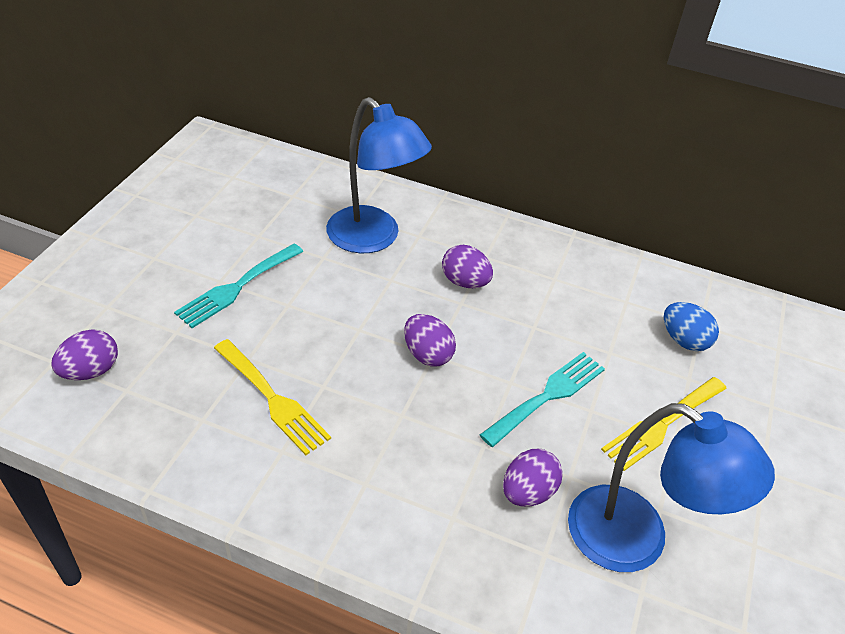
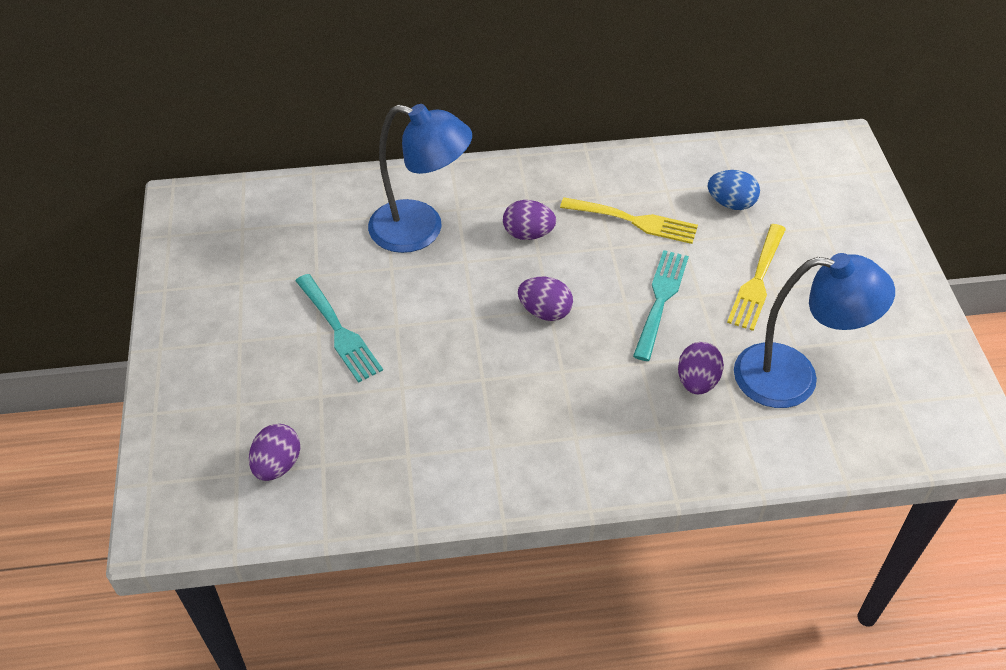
camera: 25 degrees left, 5 degrees up
(237, 287) = (339, 331): turquoise fork -> turquoise fork turned 45 degrees counterclockwise
(273, 399) = (451, 410): yellow fork -> yellow fork (634, 221)

